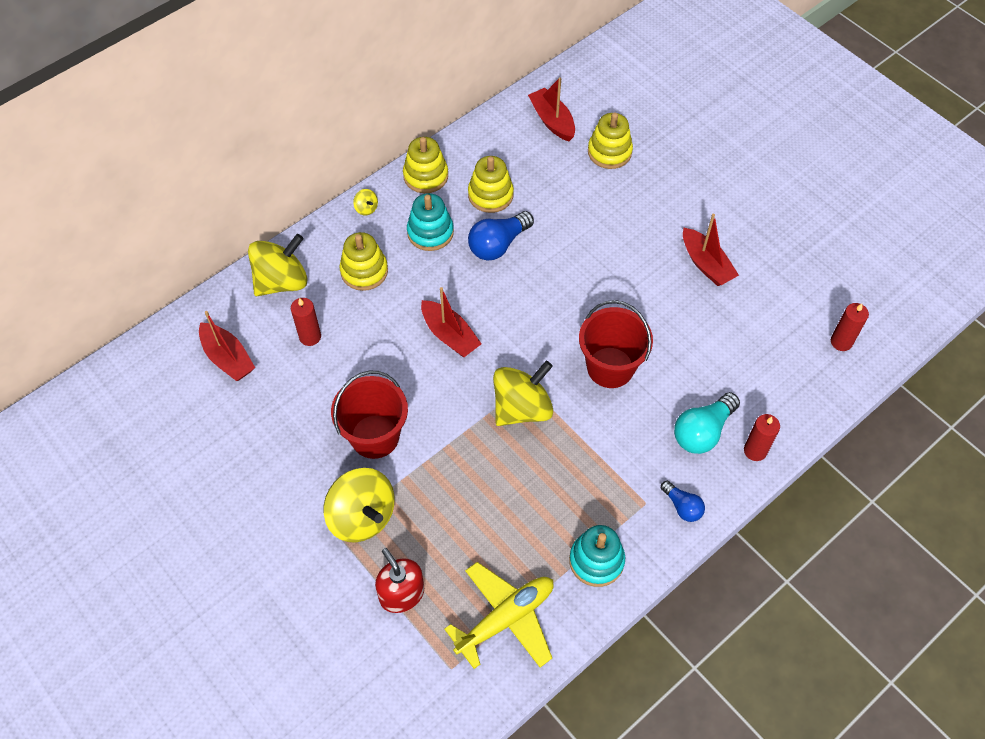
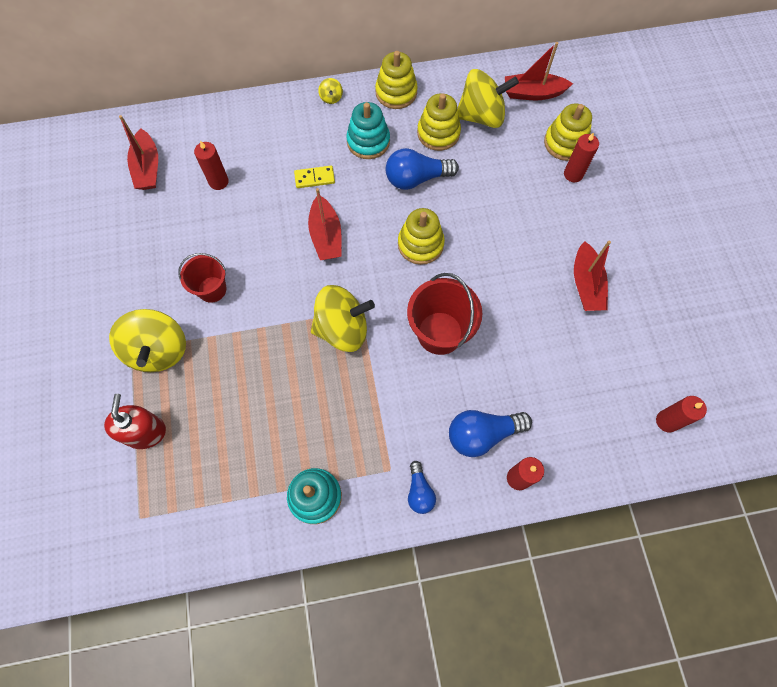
camera: 30 degrees right, 10 degrees up
(282, 281) = (228, 126): yellow spinning top -> yellow spinning top (481, 116)
(364, 271) = (295, 148): yellow stacking toy -> yellow stacking toy (420, 244)
(375, 436) = (212, 289): red bucket -> red bucket, size x0.63
(402, 289) = (314, 178): none -> yellow domino
(505, 619) = (209, 502): yellow plane -> none
(552, 121) = (533, 93): red boat -> red boat turned 90 degrees counterclockwise
(634, 176) = (573, 174): none -> red candle
(703, 431) = (482, 434): turquoise light bulb -> blue light bulb

